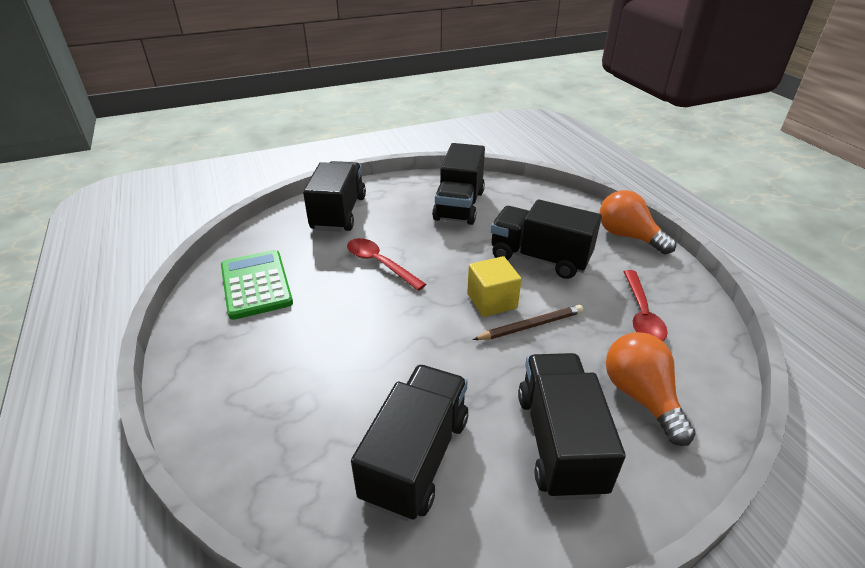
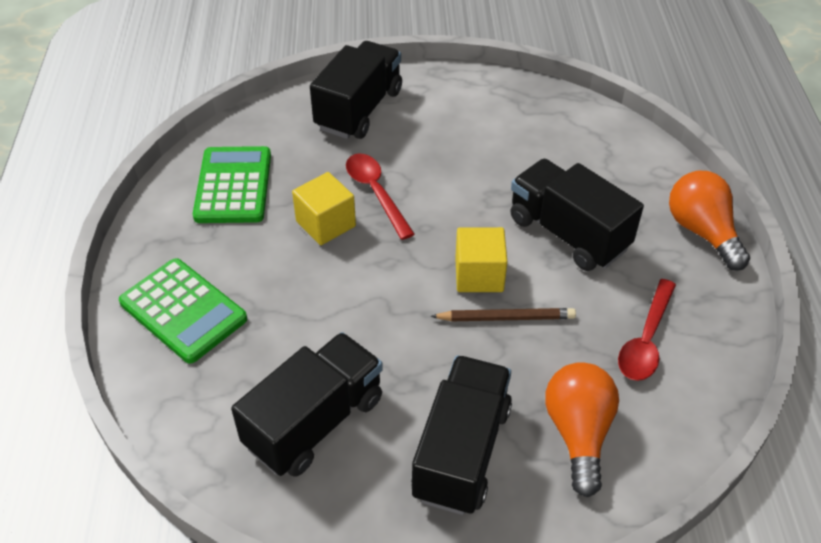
camera: 20 degrees right, 10 degrees up
(247, 394) = (183, 311): none -> green calculator
(349, 294) = (326, 224): none -> yellow cube
(459, 205) = (510, 132): black truck -> none

